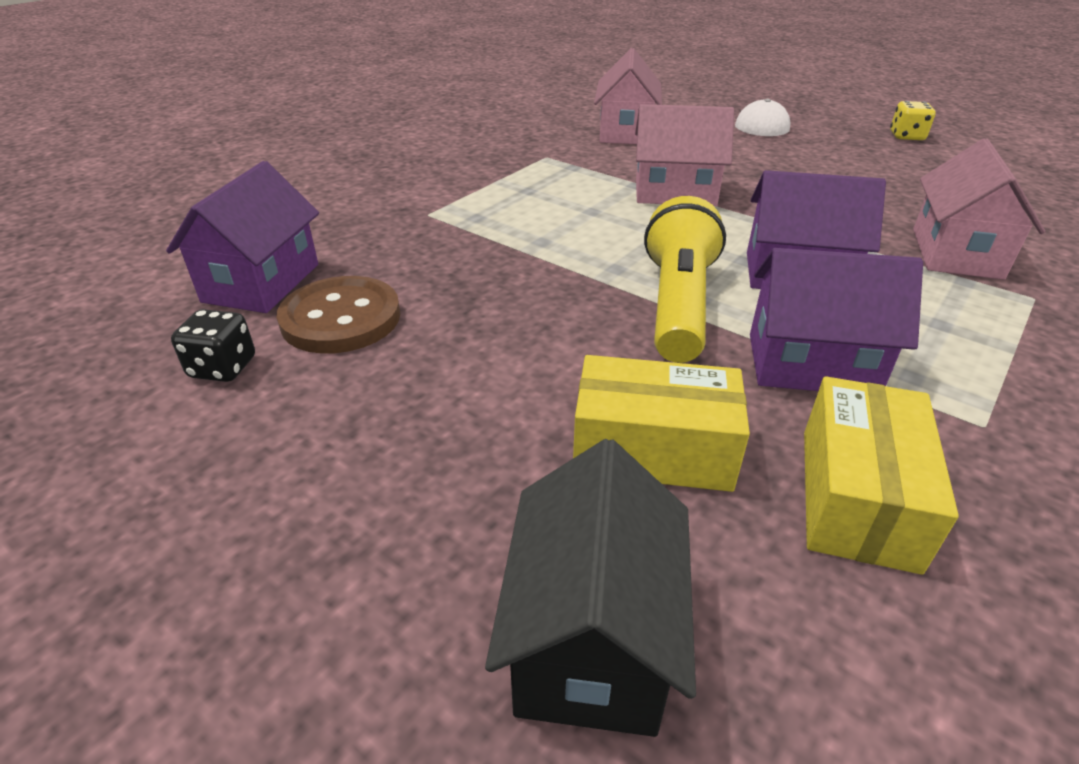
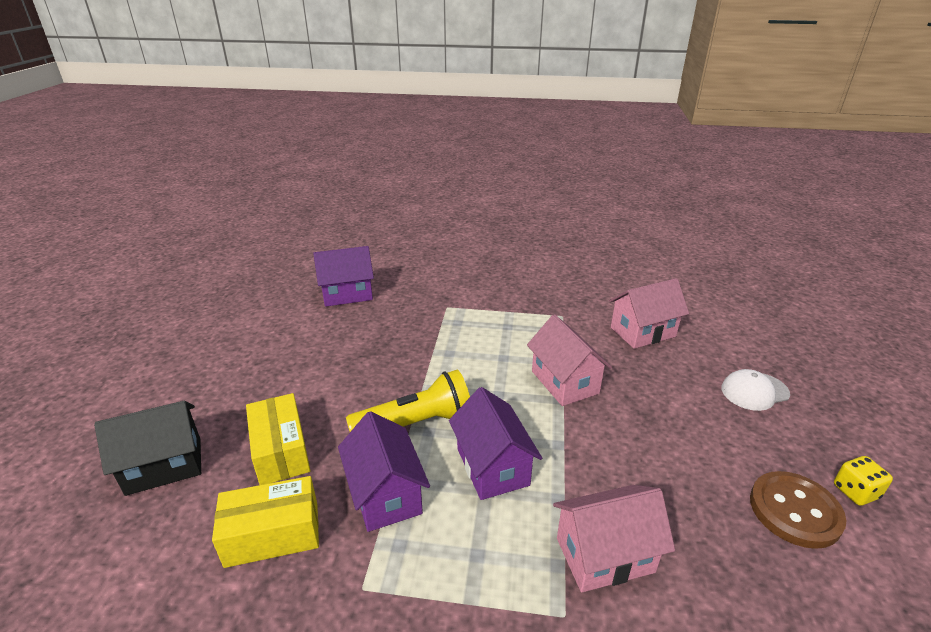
camera: 60 degrees right, 5 degrees down
(223, 367) = (282, 315): black dice -> none
(341, 318) = (333, 325): brown button -> brown button (794, 511)

